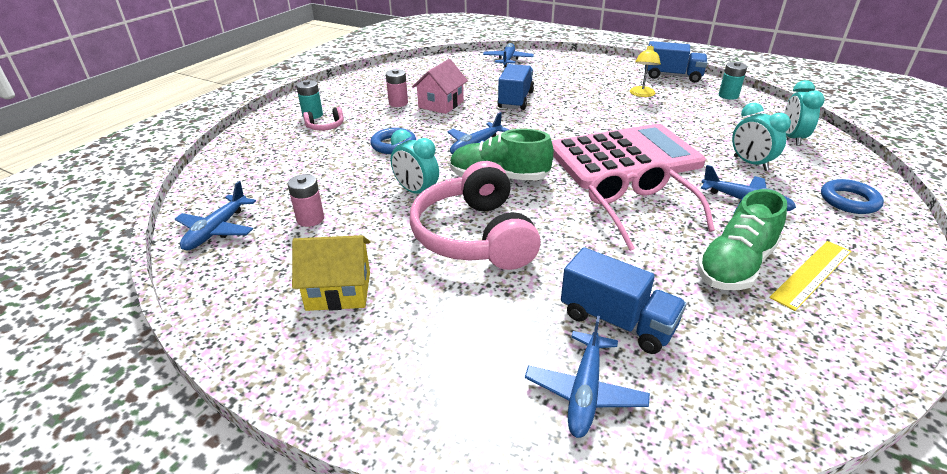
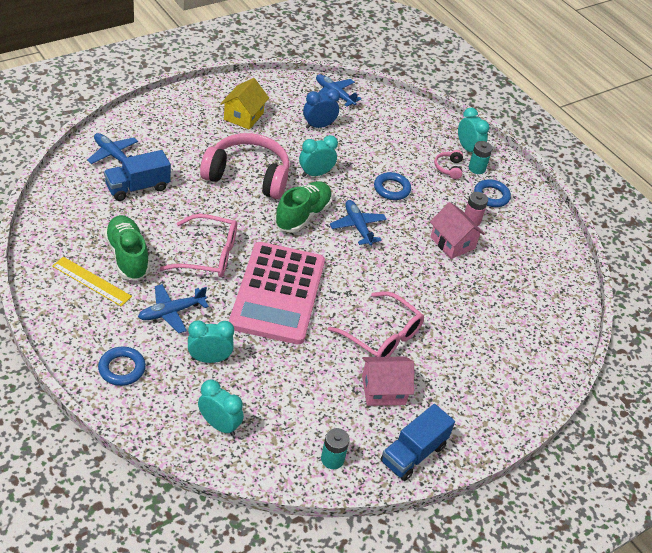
camera: 110 degrees right, 10 degrees up
(281, 125) = (468, 149): none -> turquoise clock
(310, 219) = (318, 126): pink battery -> blue clock
(352, 102) = (491, 196): none -> blue ring
(508, 60) = (546, 344): blue plane -> none
(515, 100) = (431, 292): blue truck -> none
(593, 106) = (382, 336): none -> pink glasses
(642, 94) = (383, 390): yellow lamp -> pink house
(812, 274) = (91, 281): yellow ruler -> yellow ruler turned 45 degrees counterclockwise

